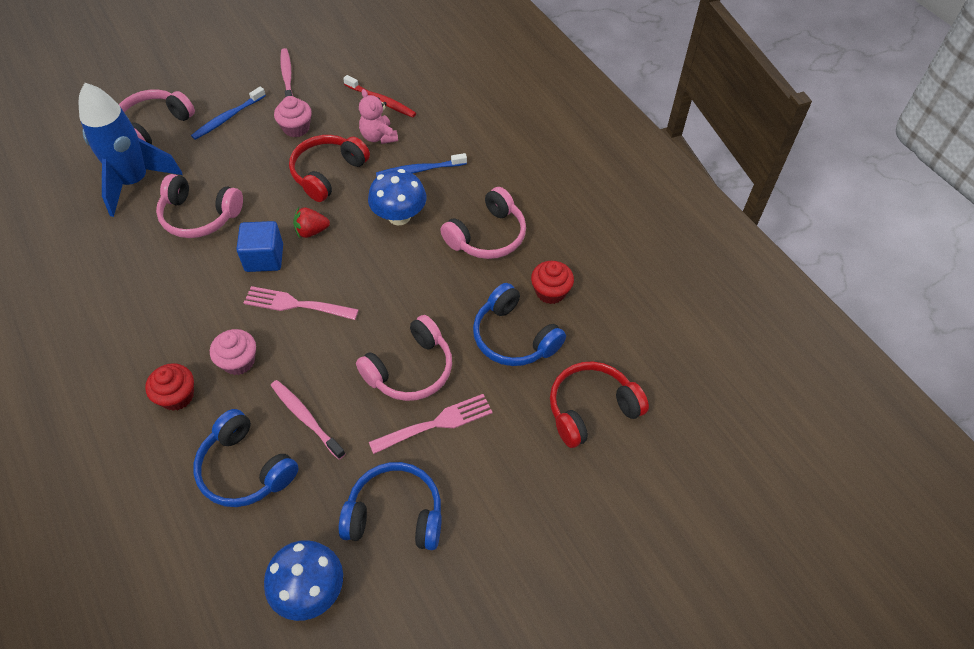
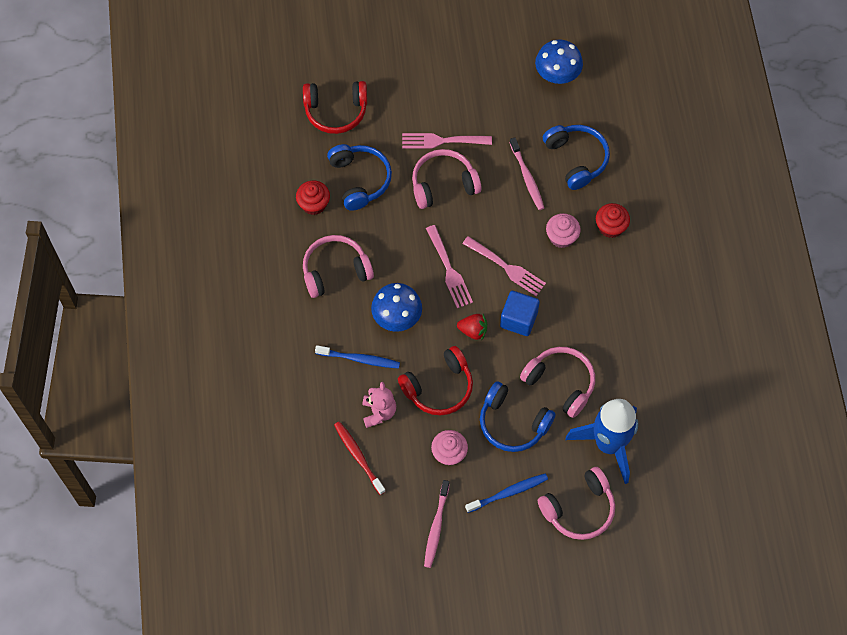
camera: 155 degrees left, 10 degrees up
(362, 279) = (449, 270): none -> pink fork
(395, 514) = (491, 96): blue headphones -> blue headphones (512, 423)

